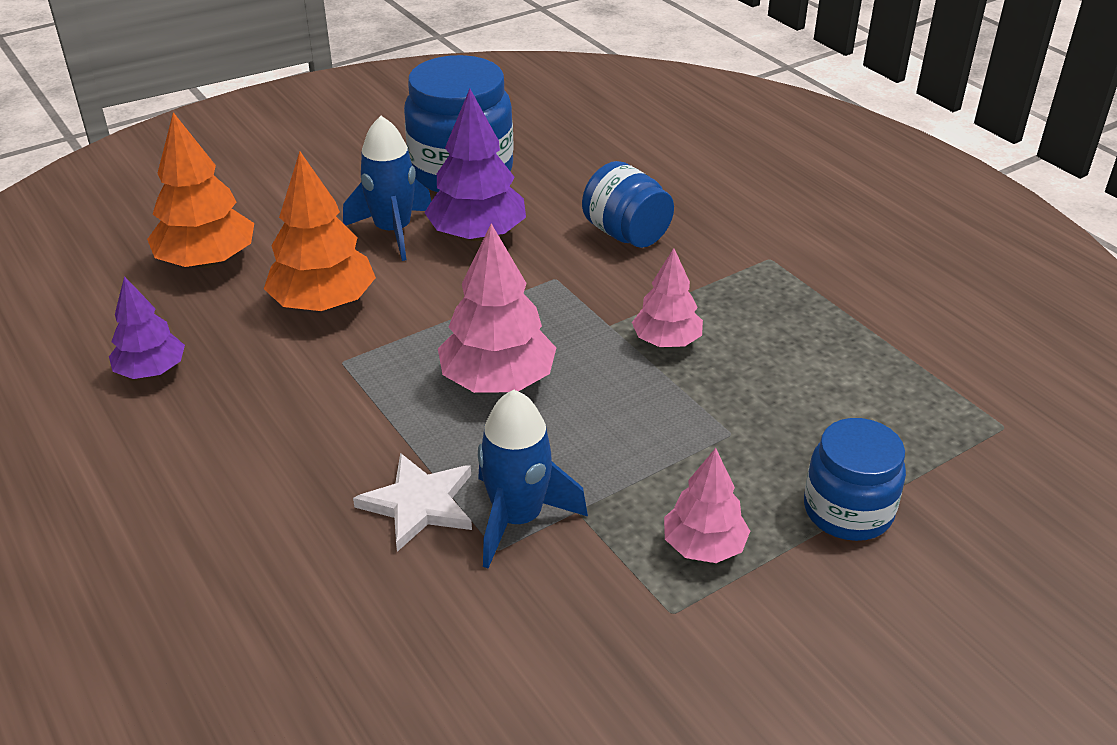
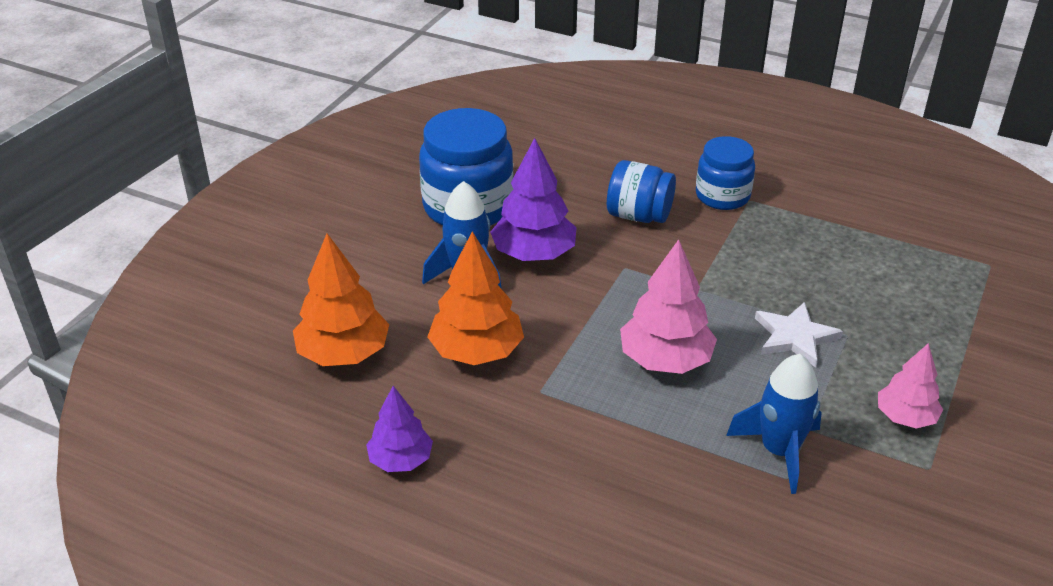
camera: 30 degrees left, 0 degrees up
(419, 504) = (706, 471): white star -> white star (795, 337)
(666, 341) = (745, 286): pink tree -> none
(848, 511) = (960, 357): blue jar -> blue jar (722, 196)

